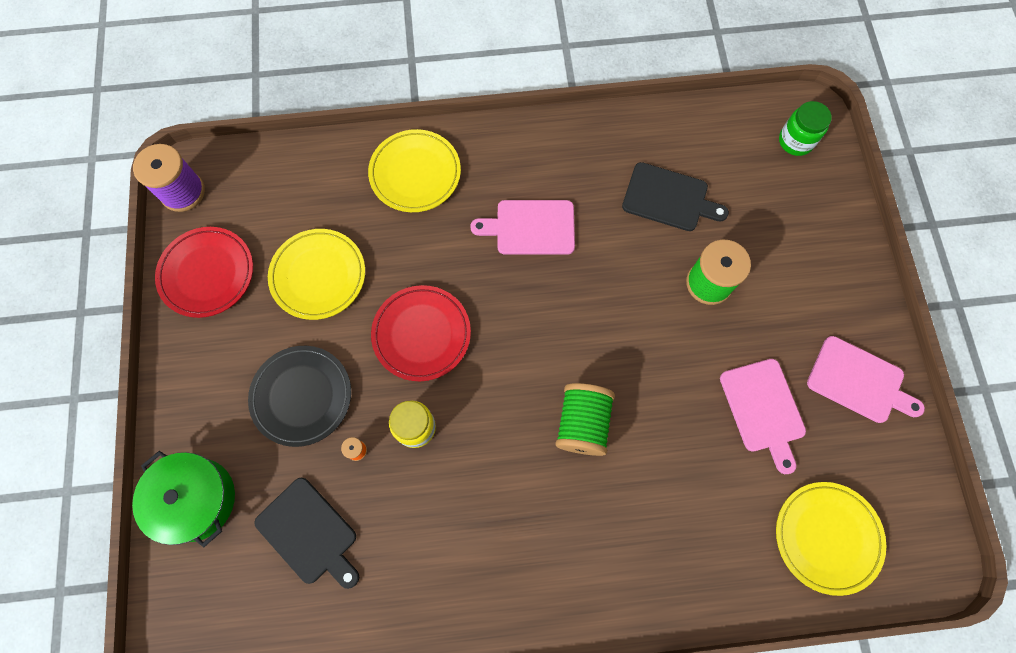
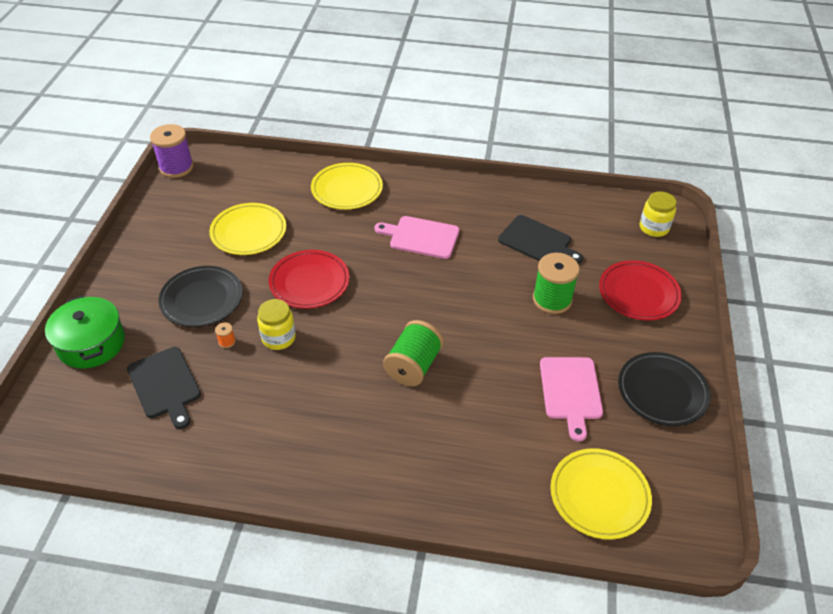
camera: 15 degrees right, 25 degrees down
(207, 274) = (170, 215): red plate -> red plate (638, 293)
(795, 141) = (653, 228): green jar -> yellow jar
(859, 381) = (662, 391): pink cutting board -> black plate

